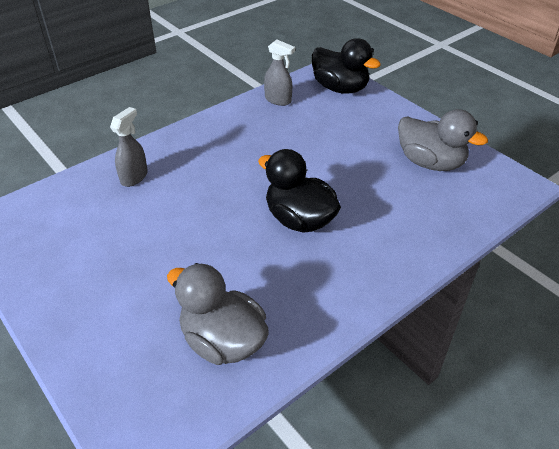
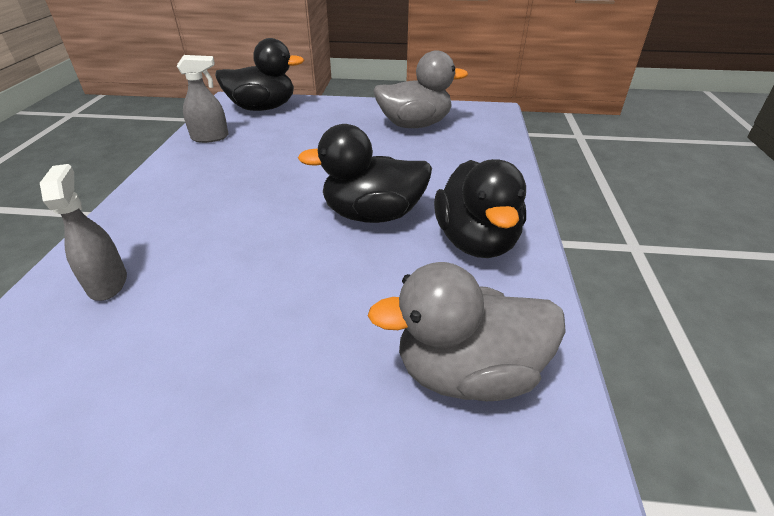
camera: 45 degrees left, 5 degrees down
(334, 279) = (476, 241): none -> black duck

